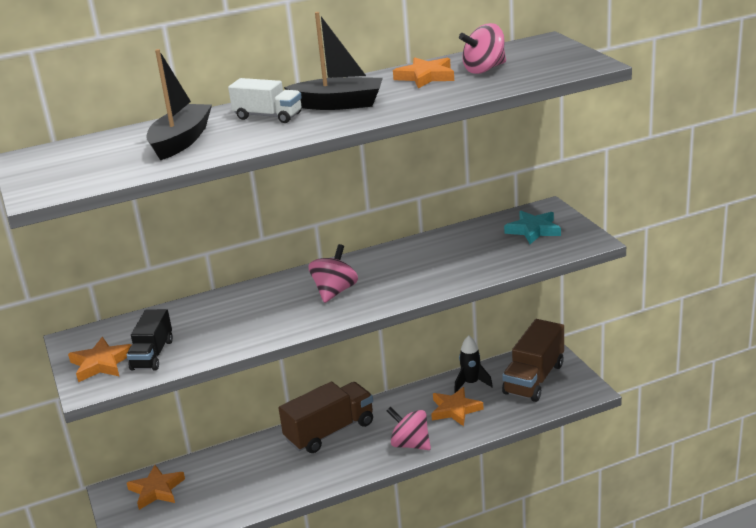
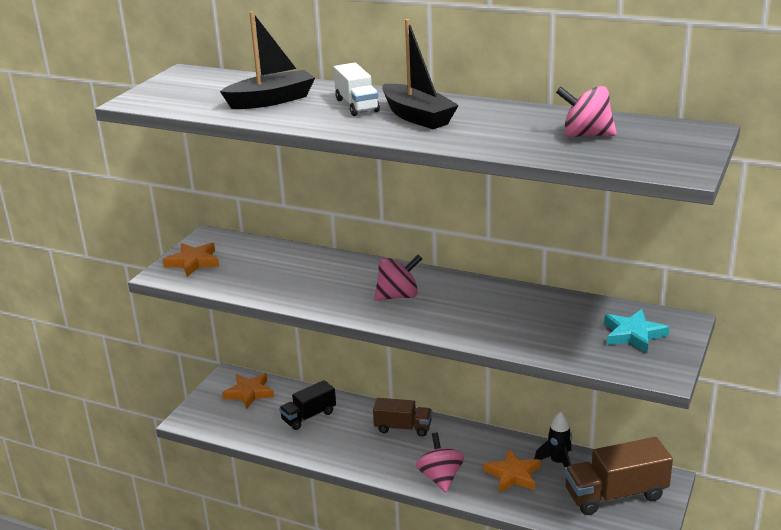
camera: 45 degrees right, 0 degrees up
(152, 355) = (225, 273): black truck -> black truck (309, 416)
(330, 431) = (403, 428): brown truck -> brown truck, size x0.62
(426, 77) = (528, 121): orange star -> none

